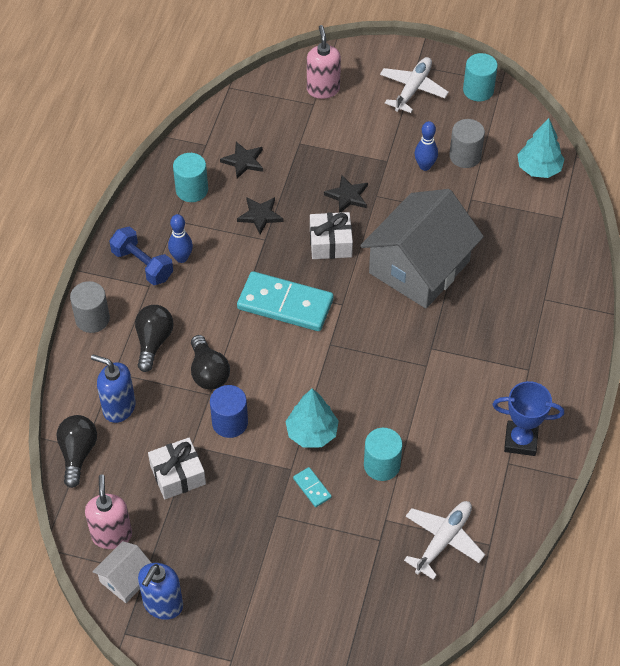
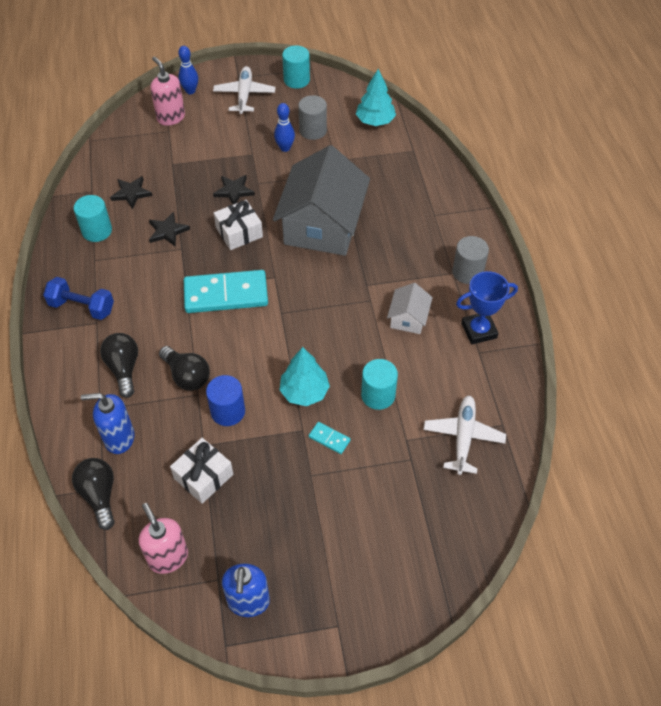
camera: 25 degrees left, 0 degrees up
(92, 319) = (57, 370): grey cylinder -> grey cylinder (467, 272)
(126, 579) = (201, 593): white house -> white house (408, 318)
(181, 258) = (115, 289): blue bowling pin -> blue bowling pin (190, 91)

